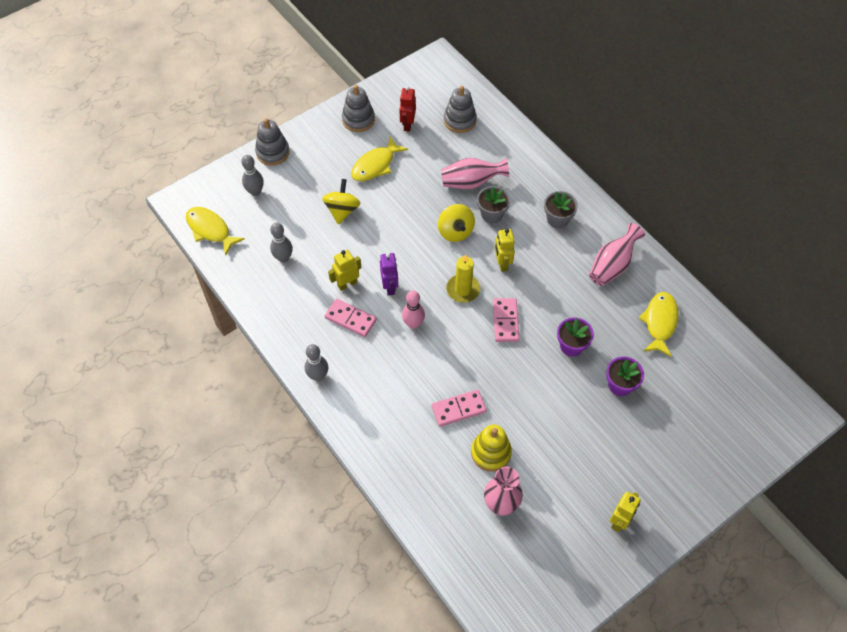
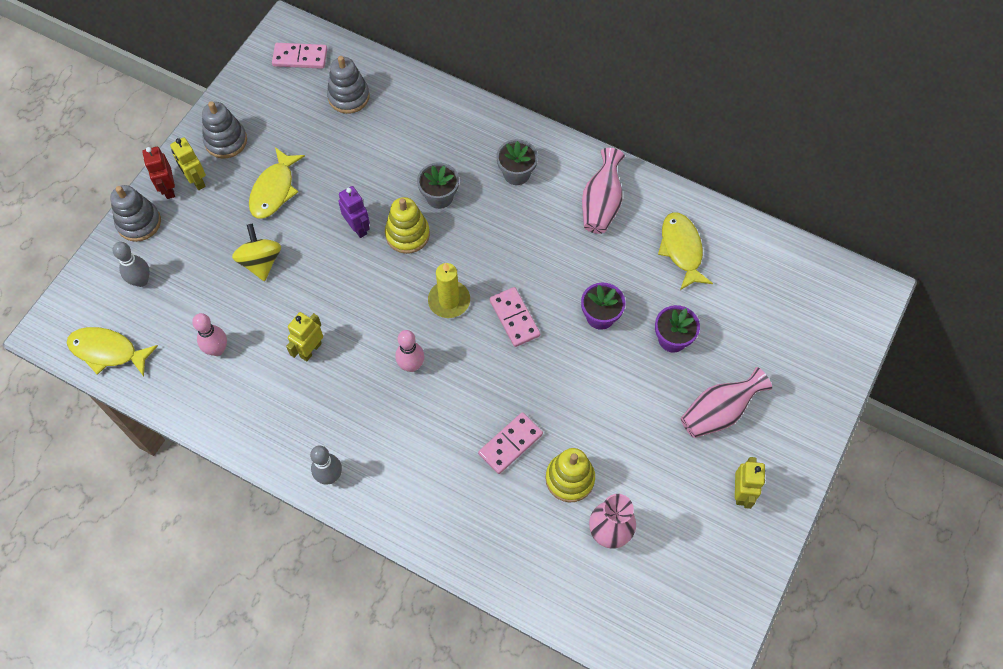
camera: 25 degrees left, 5 degrees up
(283, 258) = (217, 349): grey bowling pin -> pink bowling pin
(350, 319) = (335, 391): pink domino -> pink domino (300, 57)
(390, 287) = (363, 332): purple robot -> purple robot (358, 228)
(407, 125) = (289, 125): red robot -> red robot (168, 189)
(455, 231) = (407, 234): yellow spinning top -> yellow stacking toy
(471, 182) = (398, 168): pink vase -> pink vase (718, 412)
(502, 263) = (479, 251): yellow robot -> yellow robot (196, 181)

